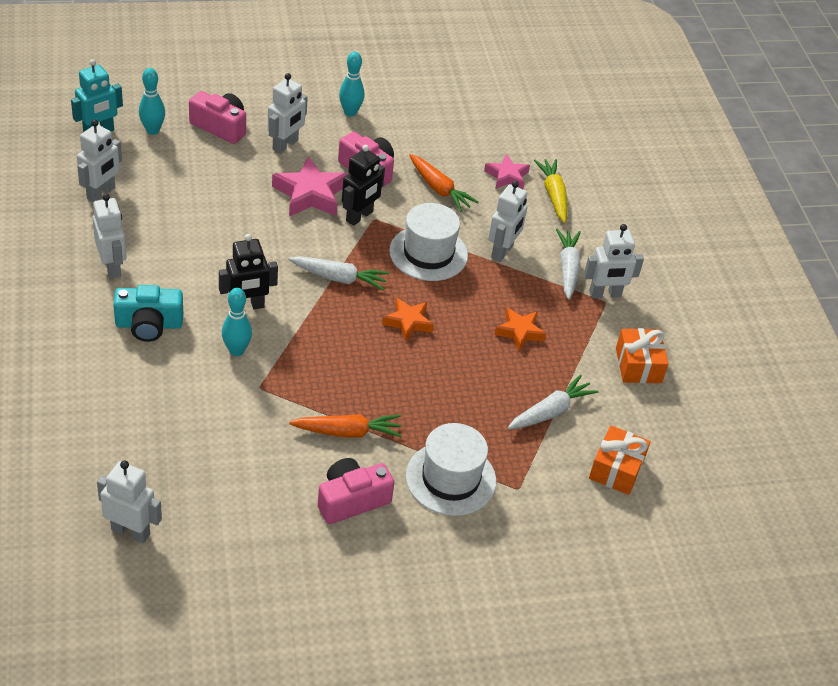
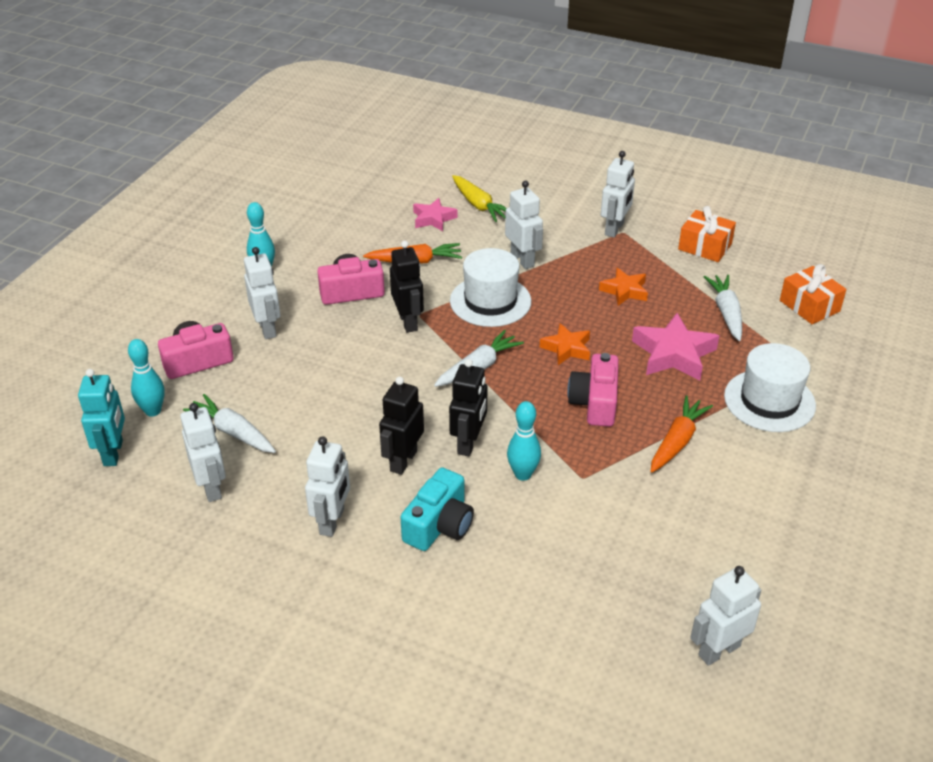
camera: 50 degrees left, 5 degrees down
(112, 267) = (332, 521): white robot -> white robot turned 90 degrees clockwise
(200, 278) = (403, 461): none -> black robot
(310, 194) = (351, 340): pink star -> pink star (673, 354)
(351, 500) = (761, 472): pink camera -> pink camera (595, 403)
(553, 195) = (478, 205): yellow carrot -> yellow carrot turned 150 degrees counterclockwise
(567, 269) = (571, 235): white carrot -> white carrot (233, 432)

